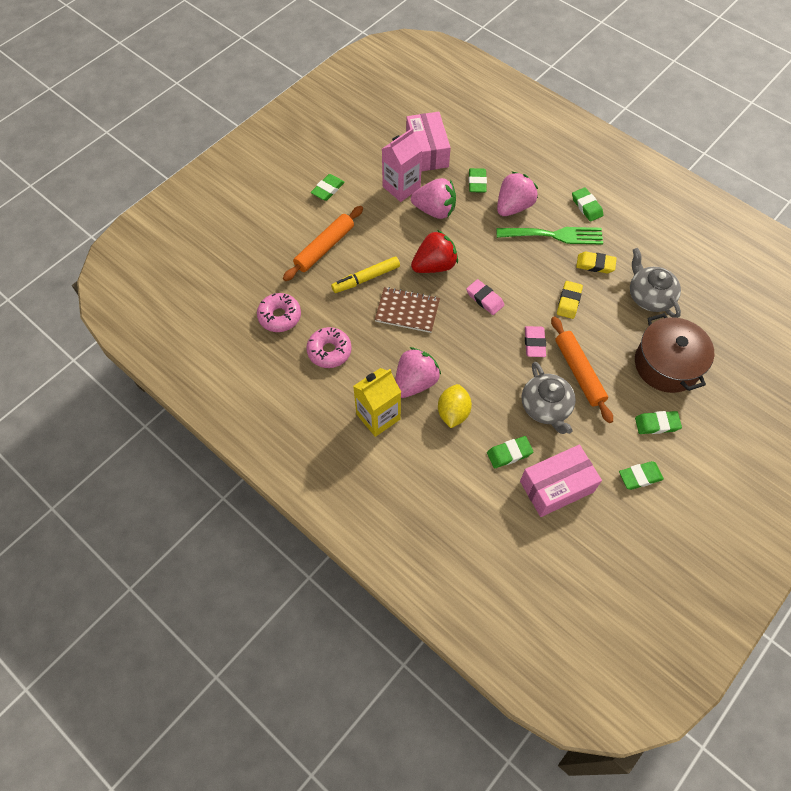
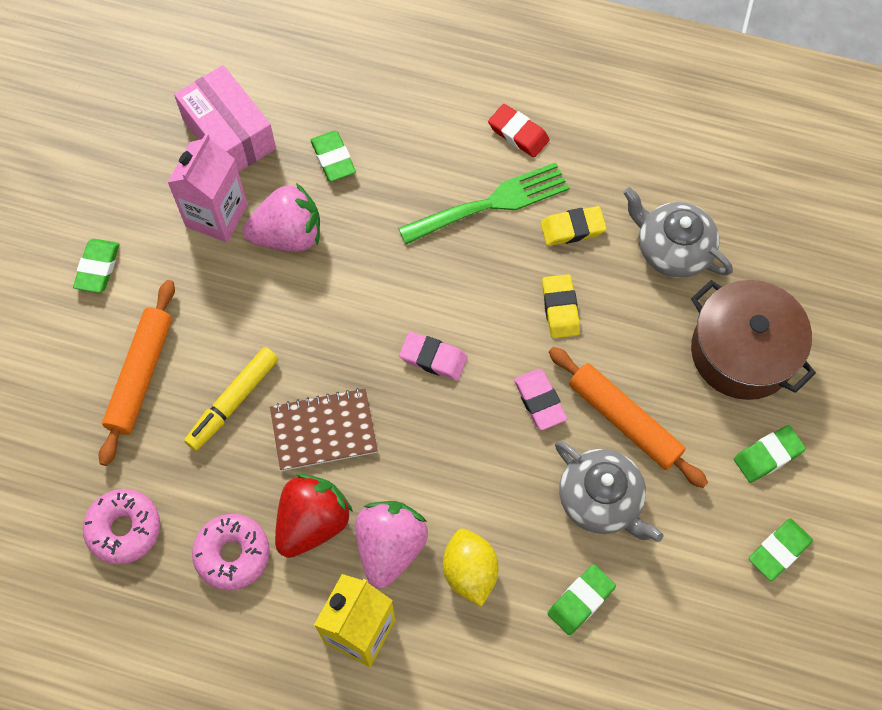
camera: 25 degrees left, 5 degrees up
(434, 265) = (331, 333): red strawberry -> red strawberry (312, 522)
(513, 206) = (408, 178): pink strawberry -> none
(556, 486) = (670, 622): pink box -> none
(586, 206) = (518, 133): green eraser -> red eraser

